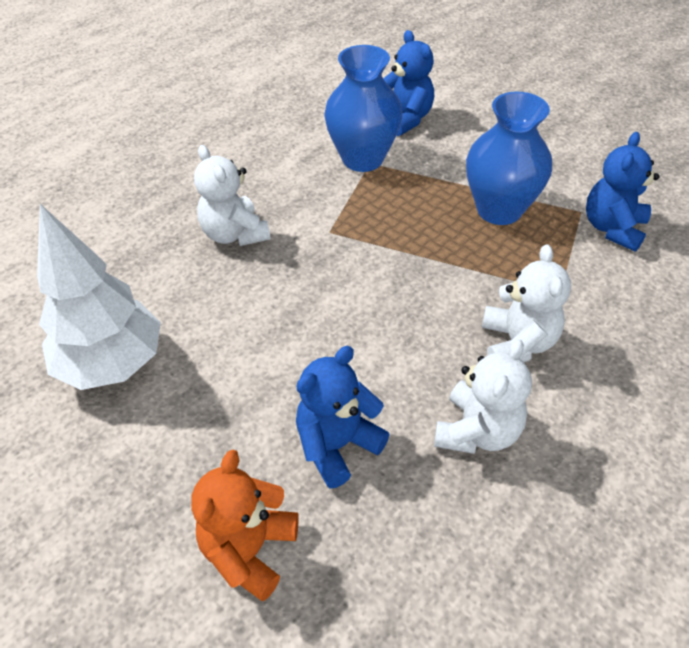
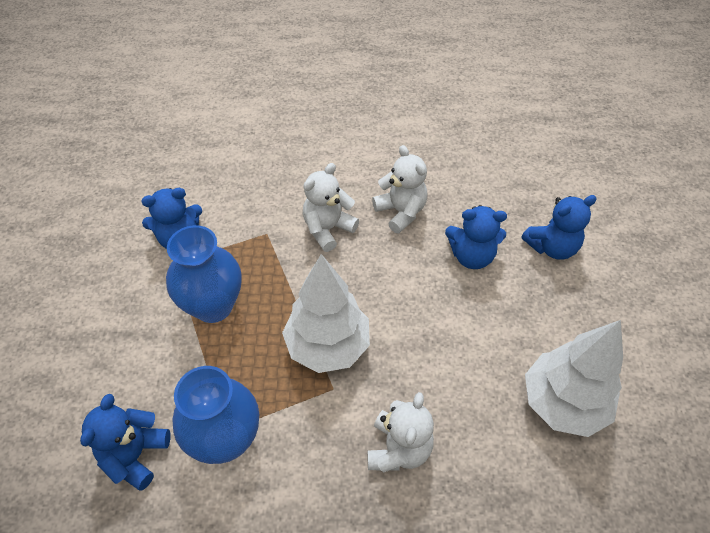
camera: 135 degrees left, 5 degrees up
(249, 549) = (552, 247): orange teddy bear -> blue teddy bear
(372, 252) = (327, 346): none -> white tree
(477, 431) = (401, 212): white teddy bear -> white teddy bear turned 75 degrees clockwise

